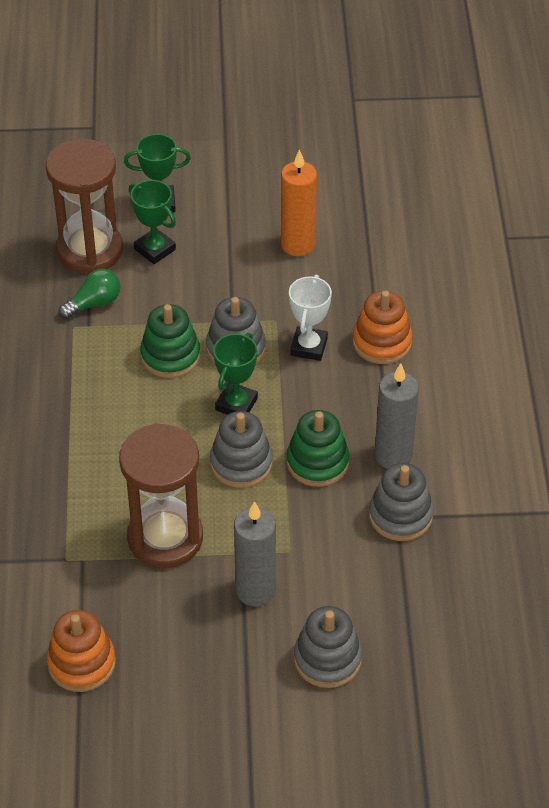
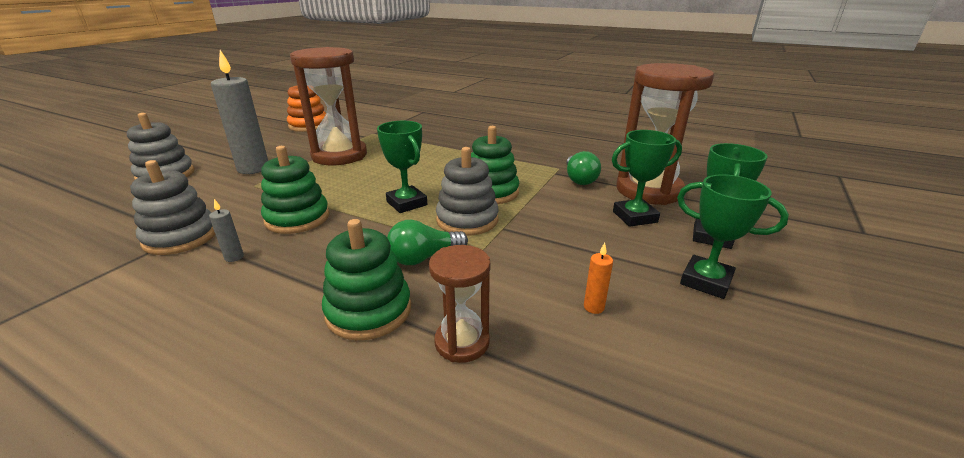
camera: 120 degrees right, 20 degrees down
(229, 201) = (706, 281): none -> green trophy
(241, 463) = (350, 190): grey stacking toy -> none
(298, 244) = (593, 307): orange candle -> orange candle, size x0.41
(308, 347) = (424, 257): white trophy -> green light bulb
(372, 289) = (462, 342): none -> brown hourglass
(382, 342) = (369, 311): orange stacking toy -> green stacking toy
(393, 455) = (234, 257): grey candle -> grey candle, size x0.41

